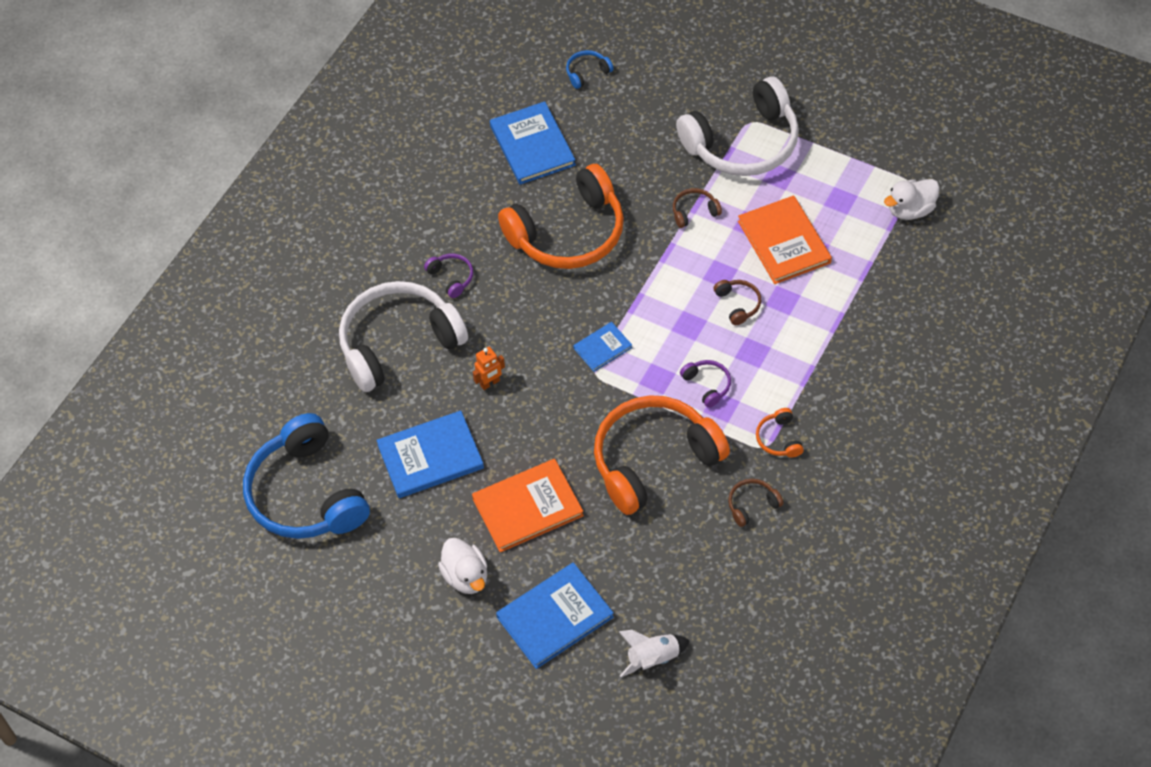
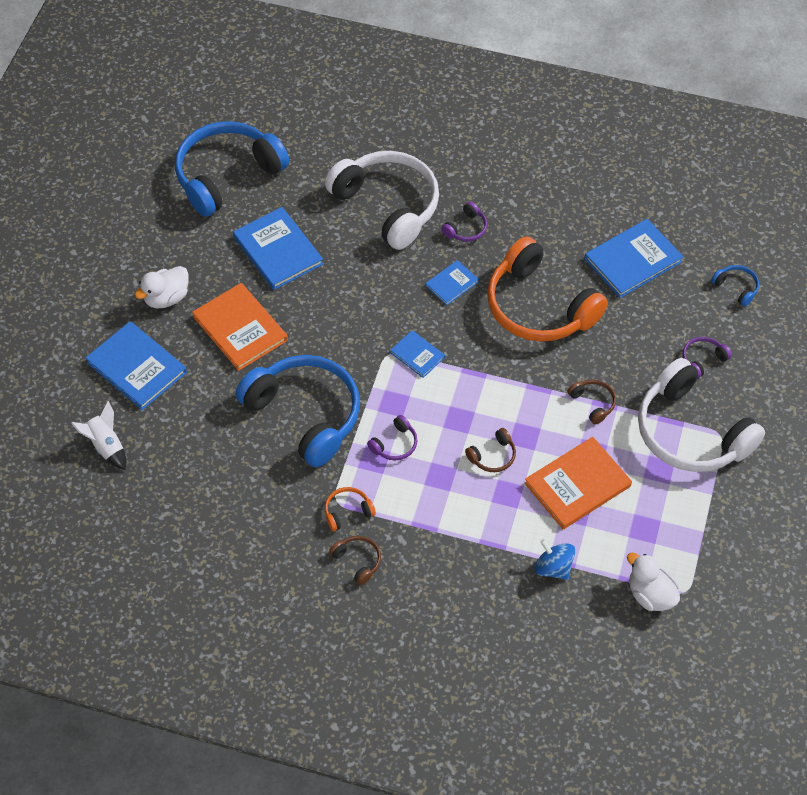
camera: 75 degrees right, 0 degrees up
(490, 383) = (361, 278): orange robot -> none
(520, 302) = (452, 284): none -> blue book
(653, 460) = (305, 414): orange headphones -> blue headphones
(664, 116) = (702, 360): none -> purple headphones
(752, 505) = (272, 499): brown headphones -> brown headphones (358, 561)
(870, 278) = (553, 568): none -> blue spinning top

